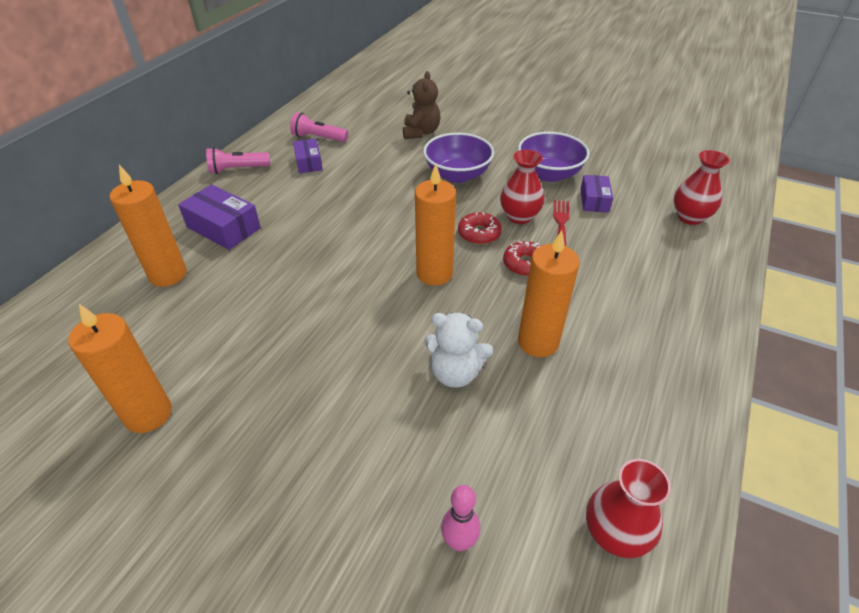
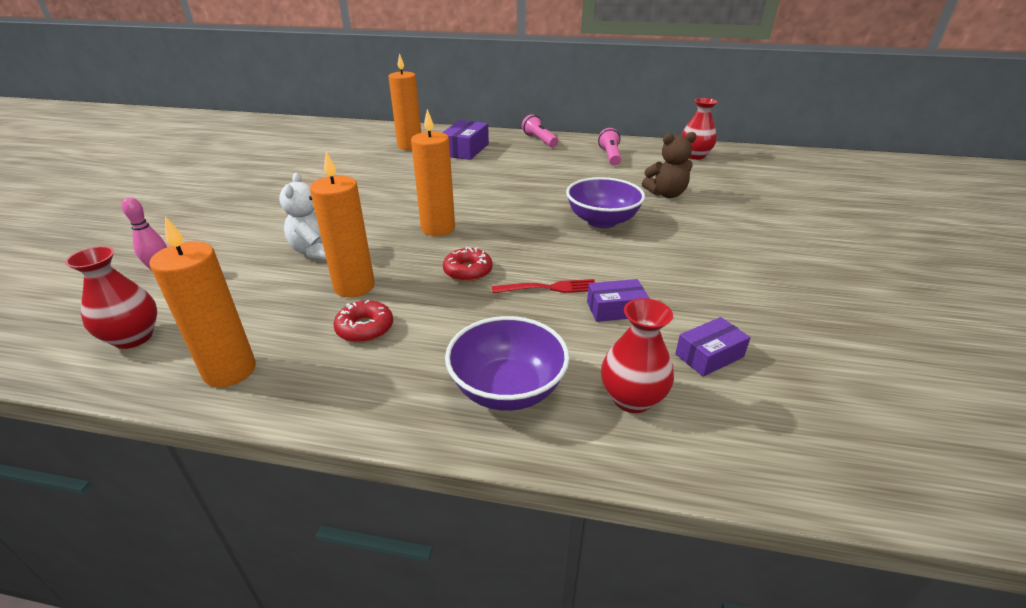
camera: 75 degrees right, 10 degrees down
(148, 414) = (290, 166): orange candle -> orange candle (230, 370)
(308, 162) = (569, 159): purple box -> purple box (709, 355)
(479, 233) = (506, 242): red donut -> red donut (365, 328)
(519, 216) = (548, 261): red vase -> red vase (694, 156)
(549, 174) = (650, 273): purple bowl -> purple bowl (507, 389)

